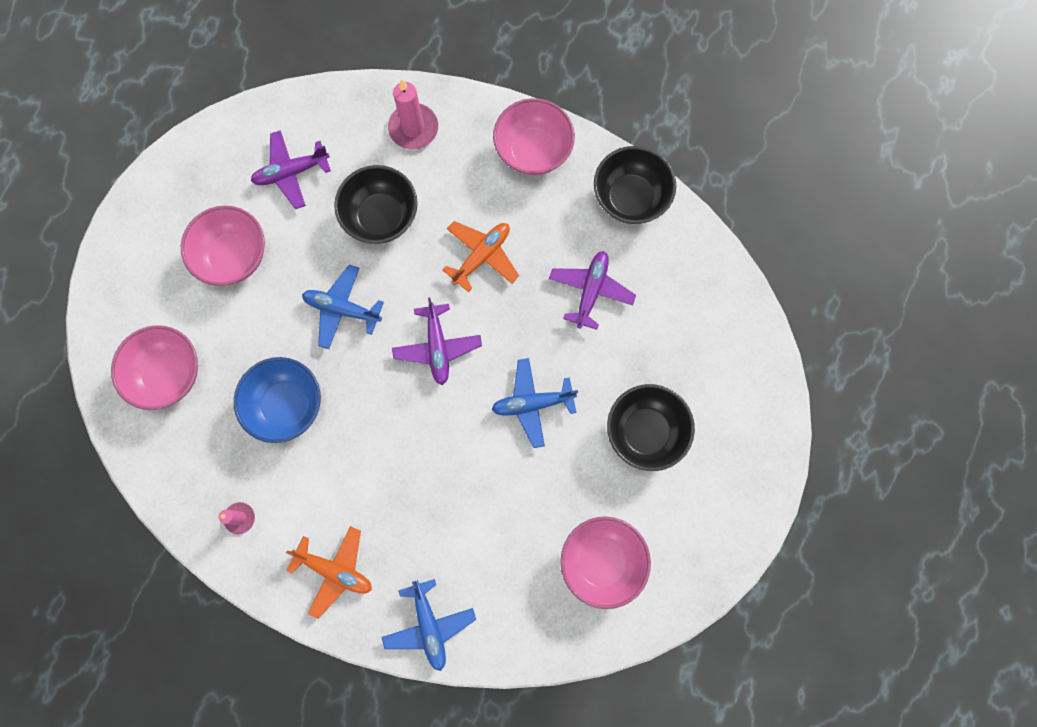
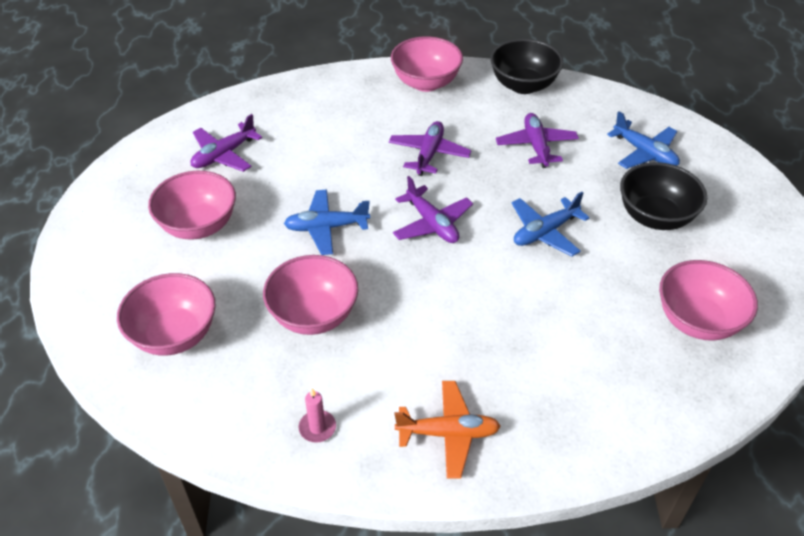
camera: 25 degrees left, 30 degrees down
(286, 405) = (313, 315): blue bowl -> pink bowl
(381, 217) = (323, 157): black bowl -> none
(413, 128) = (317, 98): pink candle -> none
(429, 625) = (578, 441): blue plane -> blue plane (644, 153)
(481, 256) = (429, 154): orange plane -> purple plane

